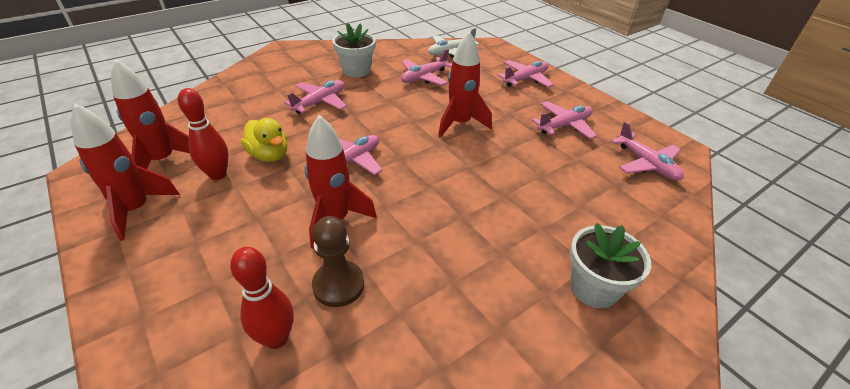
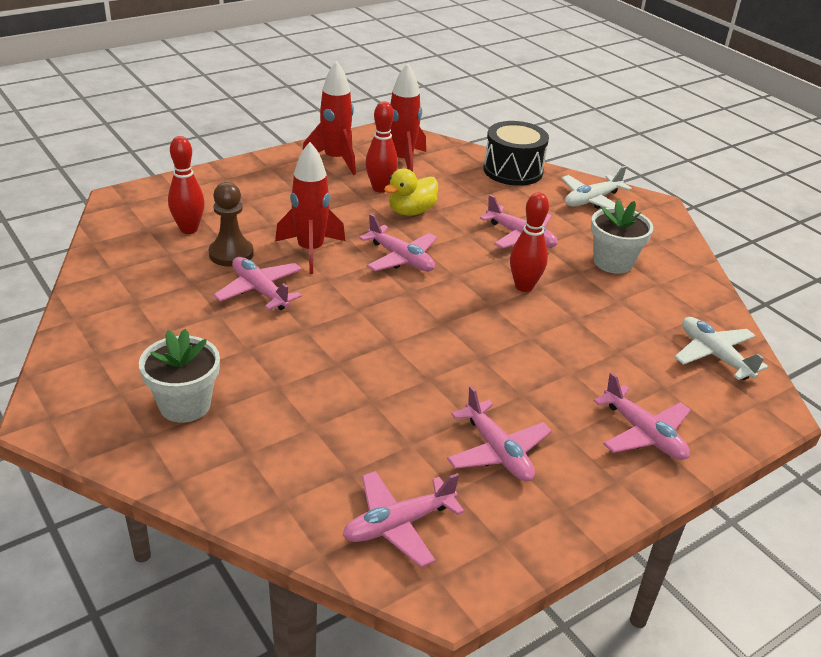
camera: 90 degrees right, 5 degrees down
(210, 99) = (513, 170): none -> black drum
(271, 70) = (592, 200): none -> white plane
(388, 105) = (524, 286): none -> red bowling pin
(424, 77) = (613, 321): pink plane -> pink plane (260, 291)
(460, 124) = (488, 344): red rocket -> none

